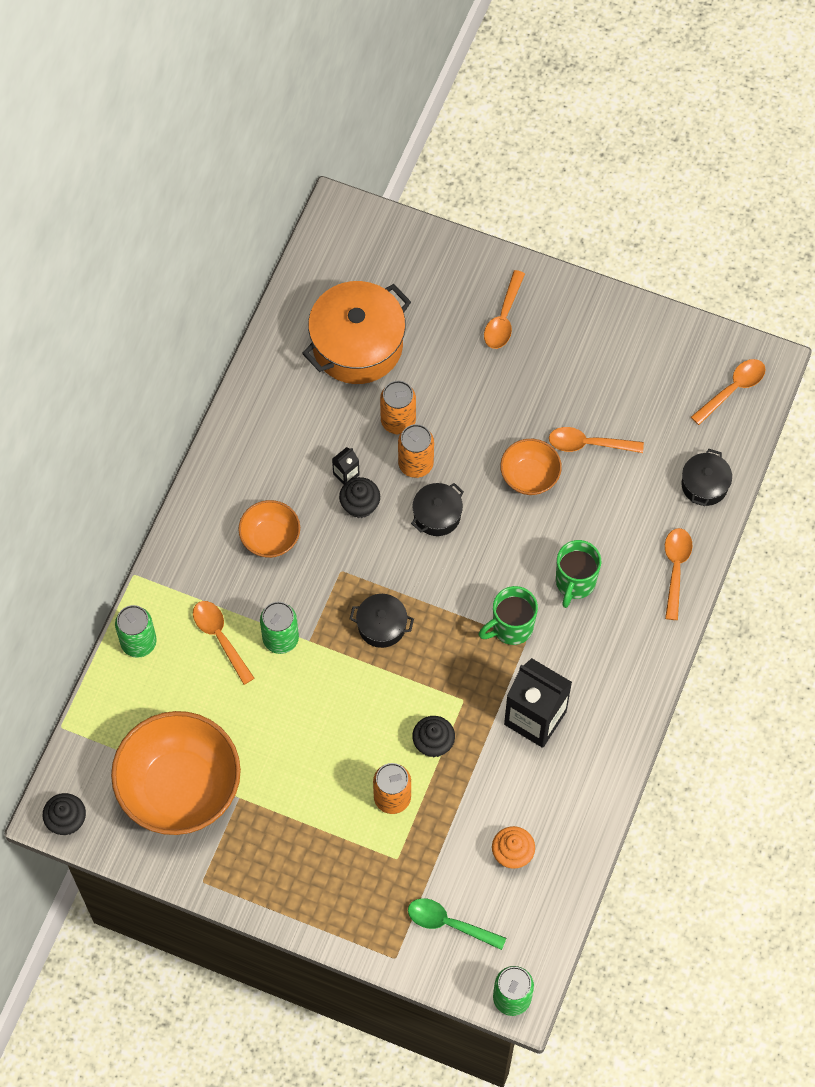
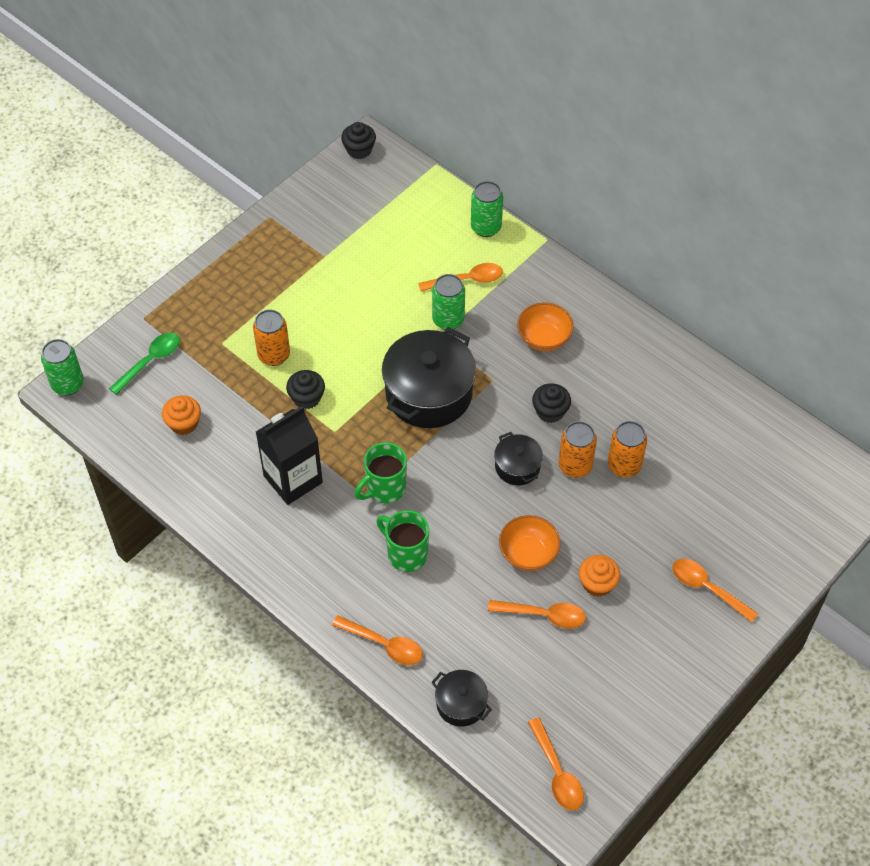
camera: 110 degrees right, 10 degrees down
(180, 787) = (351, 222): orange bowl -> none
(346, 474) = (584, 410): black carton -> none
(357, 345) = (715, 457): orange pot -> none
(381, 626) = (429, 393): black pot -> black pot, size x1.98
(511, 627) = (385, 489): green mug -> green mug turned 120 degrees counterclockwise
(536, 409) = (597, 583): none -> orange cupcake
(588, 444) = (543, 615): orange spoon -> orange spoon turned 75 degrees clockwise

